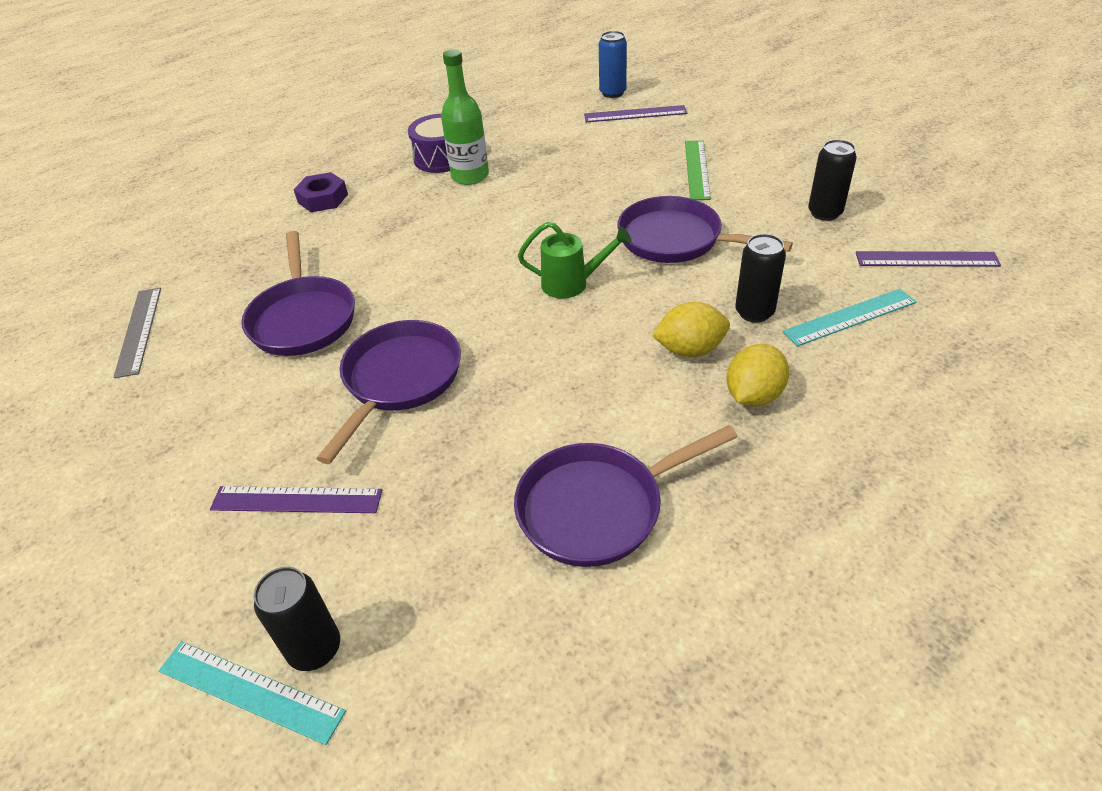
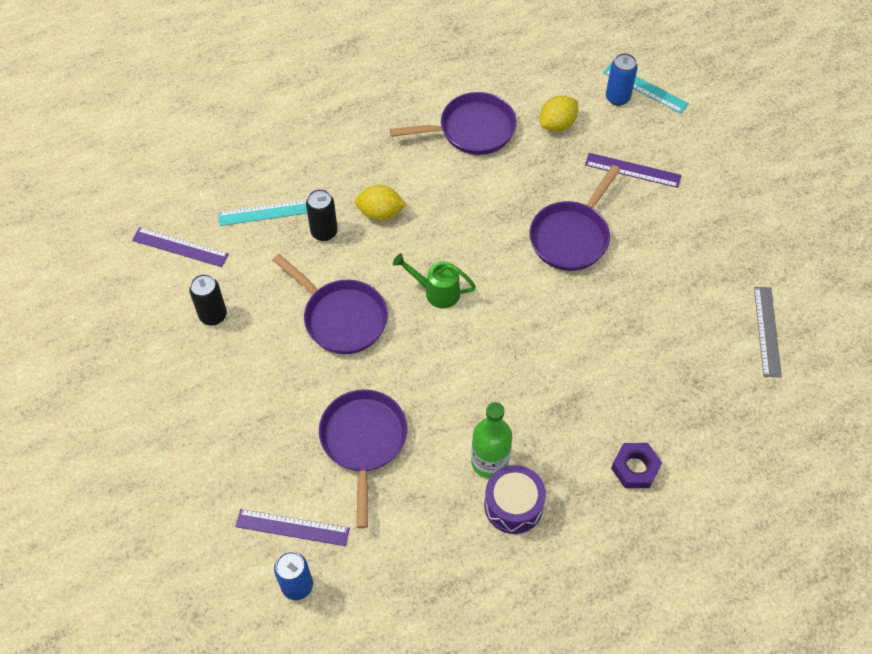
camera: 170 degrees left, 15 degrees up
(303, 318) = (641, 310): purple pan -> purple pan (363, 441)
(315, 649) = (617, 98): black can -> blue can
(696, 169) = (280, 406): green ruler -> none
(753, 395) = (359, 172): yellow lemon -> yellow lemon (557, 124)

